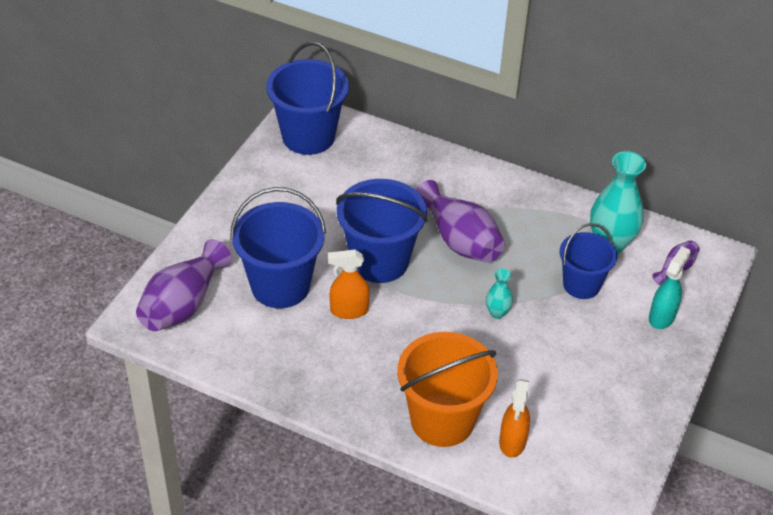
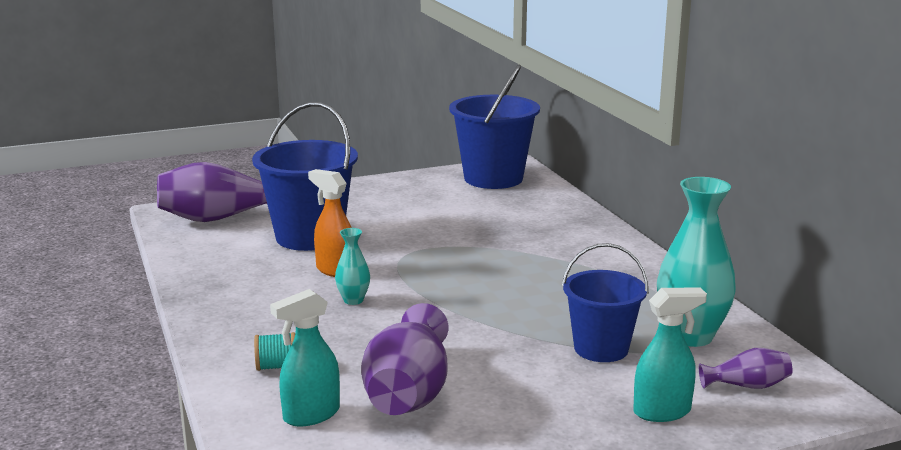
camera: 45 degrees right, 25 degrees down
(379, 261) = (419, 256): blue bucket -> none
(442, 420) = (277, 367): orange bucket -> turquoise spool
(459, 240) = (520, 273): purple vase -> purple vase (409, 393)
(497, 313) = (470, 328): turquoise vase -> turquoise vase (353, 300)
(512, 442) = (311, 415): orange spray bottle -> turquoise spray bottle

